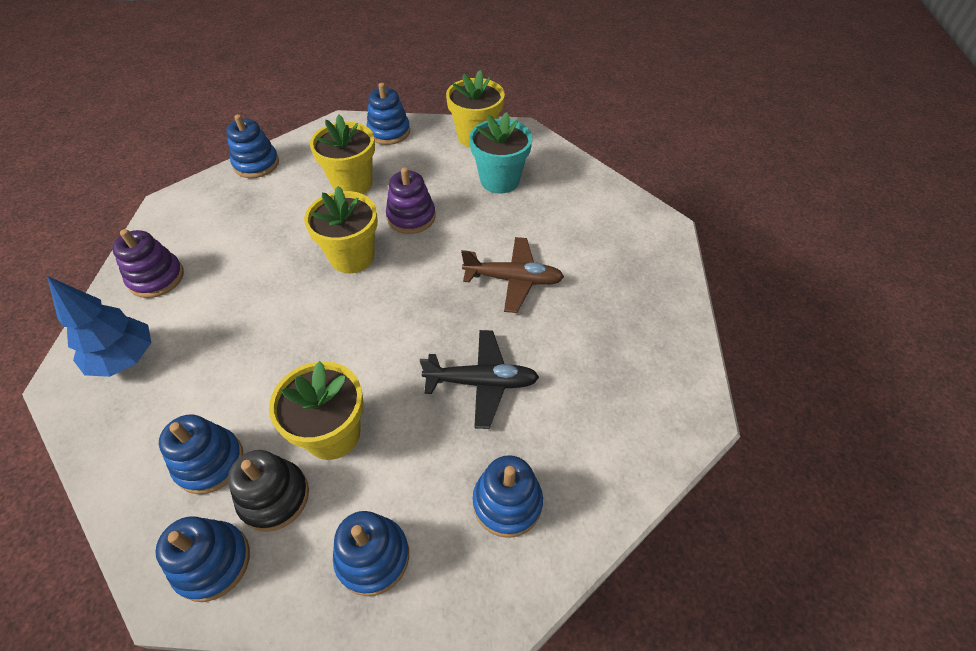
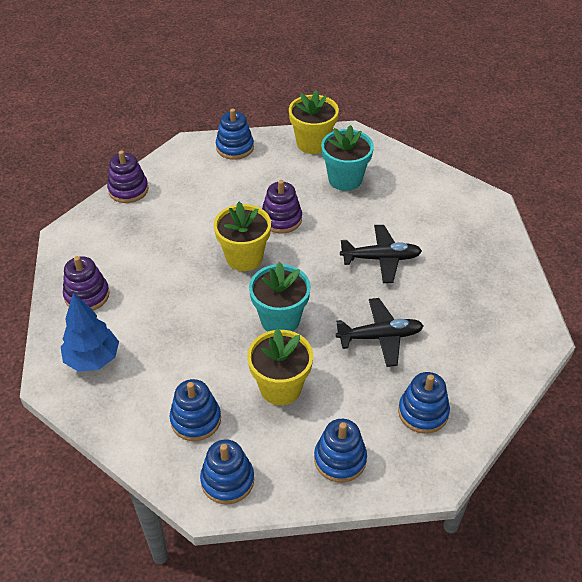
camera: 10 degrees left, 5 degrees down
(256, 164) = (128, 190): blue stacking toy -> purple stacking toy
(274, 497) = (254, 434): black stacking toy -> none
(352, 183) = (220, 197): yellow flower pot -> none
(365, 341) = (280, 320): none -> turquoise flower pot
(513, 280) = (381, 258): brown plane -> black plane

